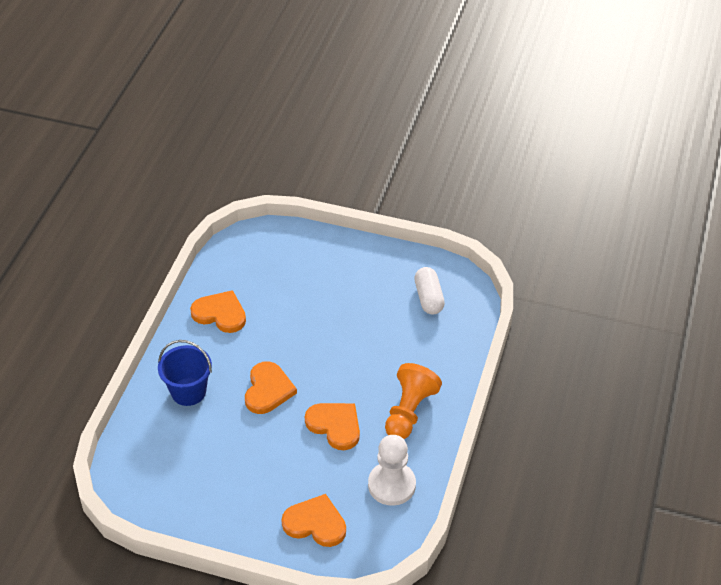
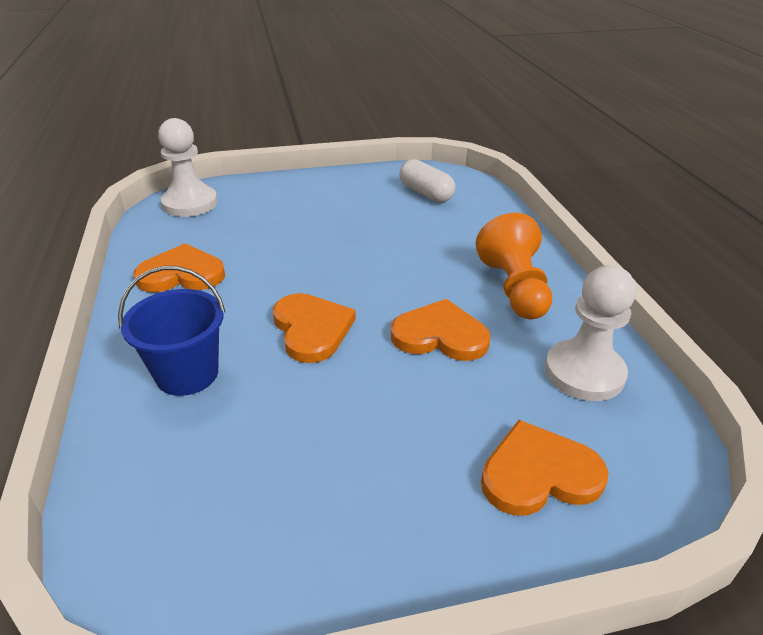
camera: 30 degrees left, 10 degrees down
(258, 244) = (190, 203): none -> white pawn

